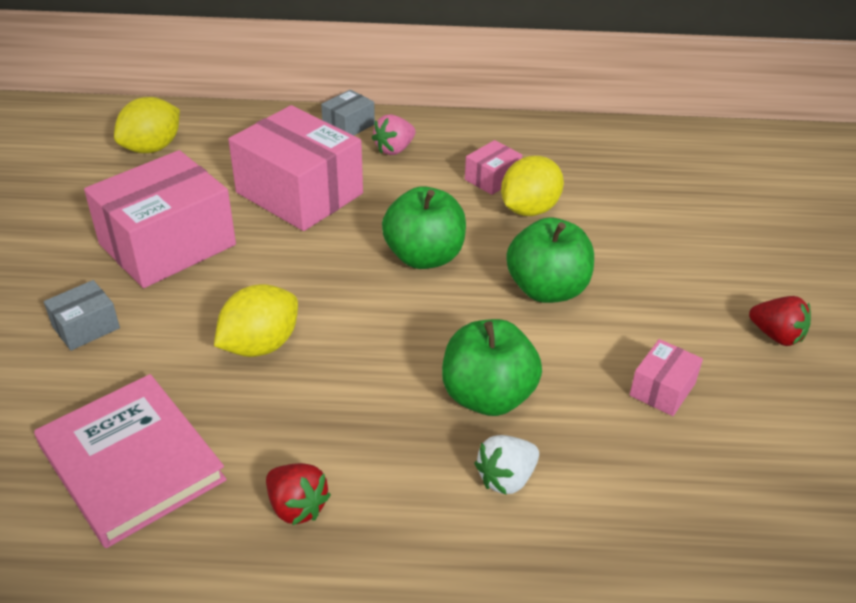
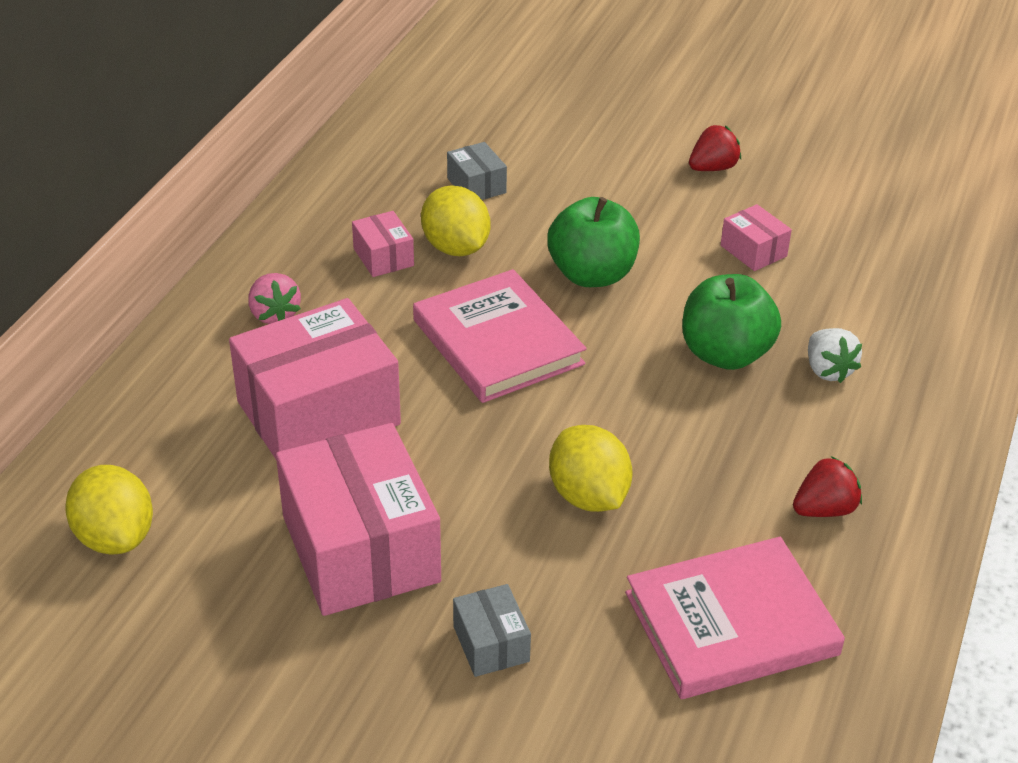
camera: 70 degrees left, 0 degrees up
(348, 125) = (192, 340): grey box -> grey box (476, 185)
(424, 257) = (497, 342): green apple -> pink book

